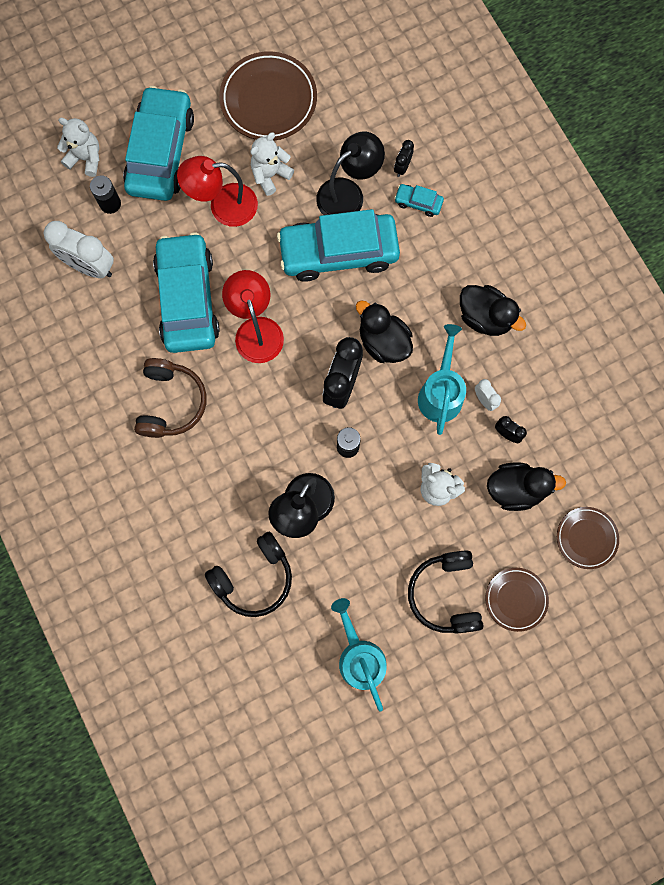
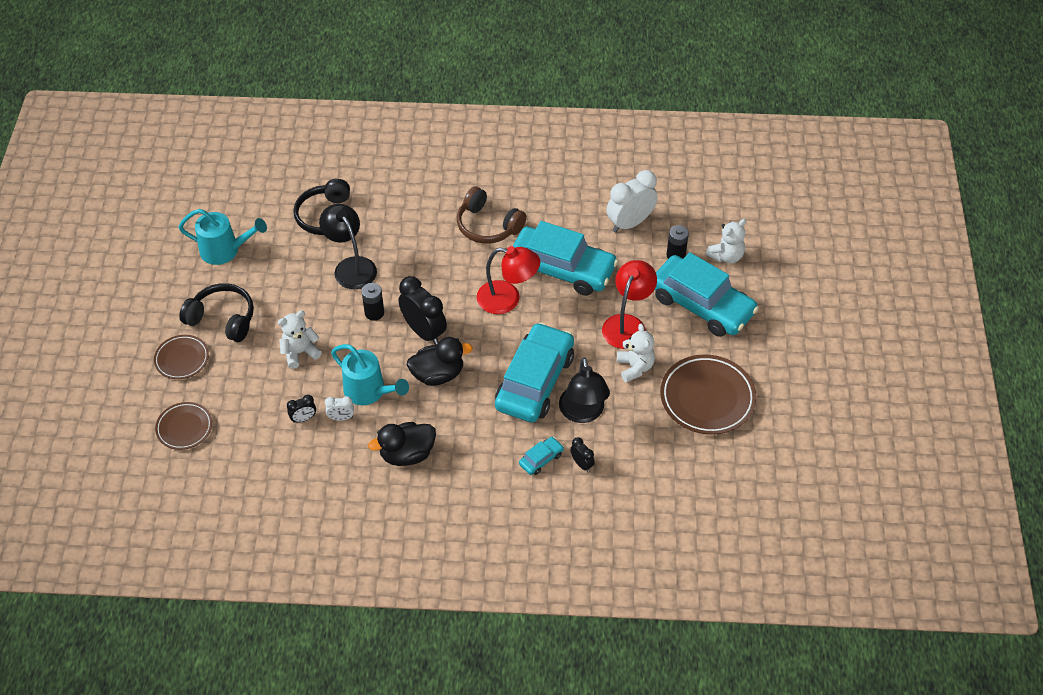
camera: 120 degrees right, 25 degrees down
(515, 489) = (258, 401): black duck -> none

